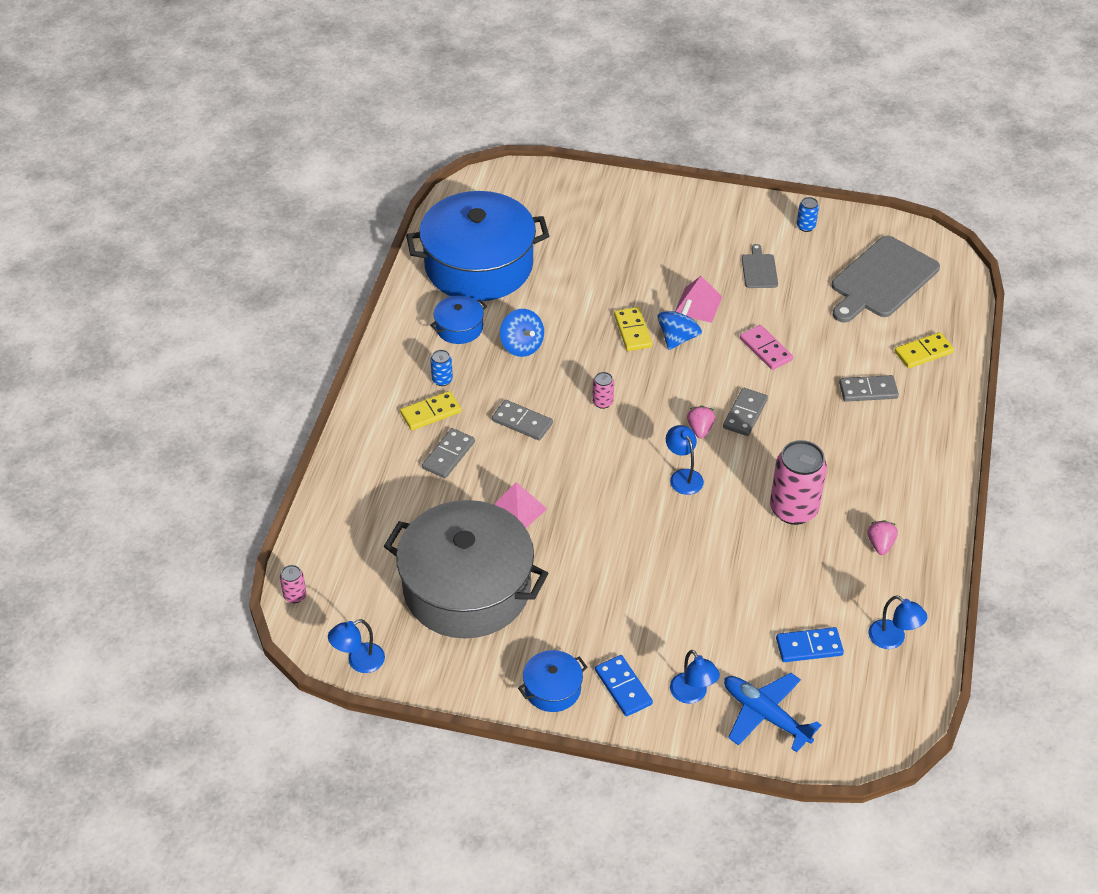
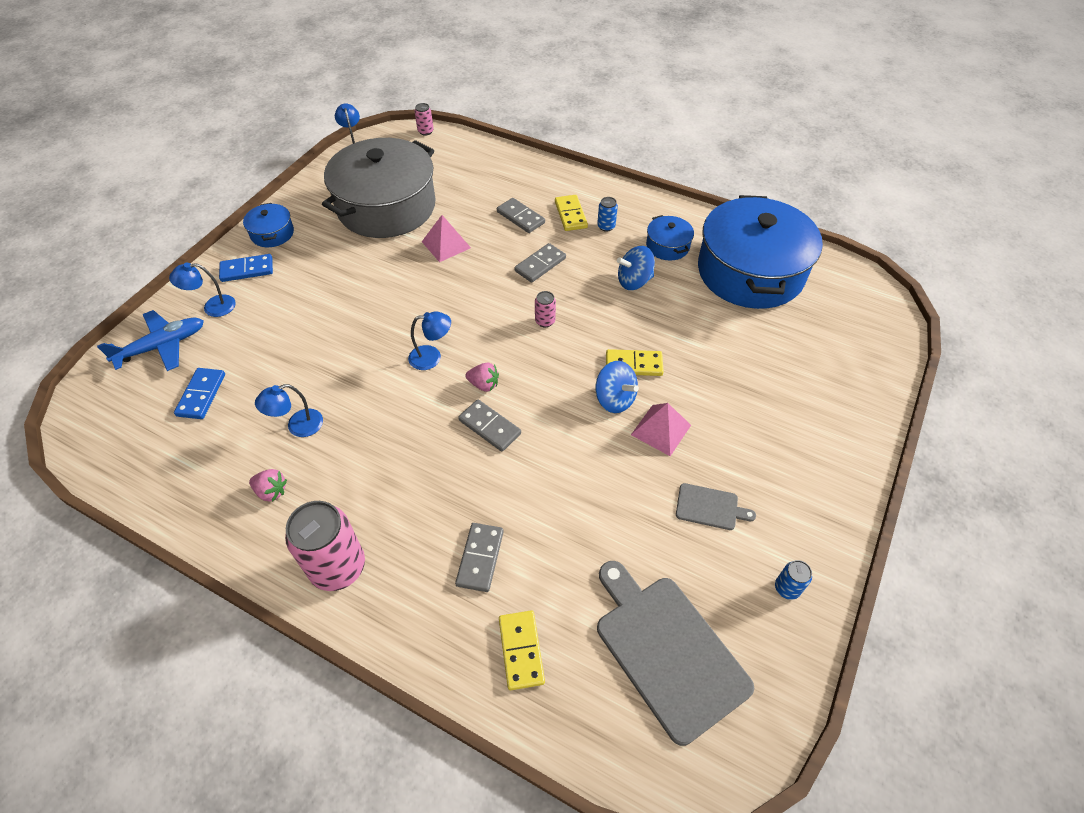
camera: 105 degrees right, 5 degrees up
(766, 349) = (576, 474): pink domino -> none
(793, 509) = (352, 431): pink can -> pink can (338, 567)
(893, 639) = (164, 462): blue lamp -> blue lamp (298, 426)

